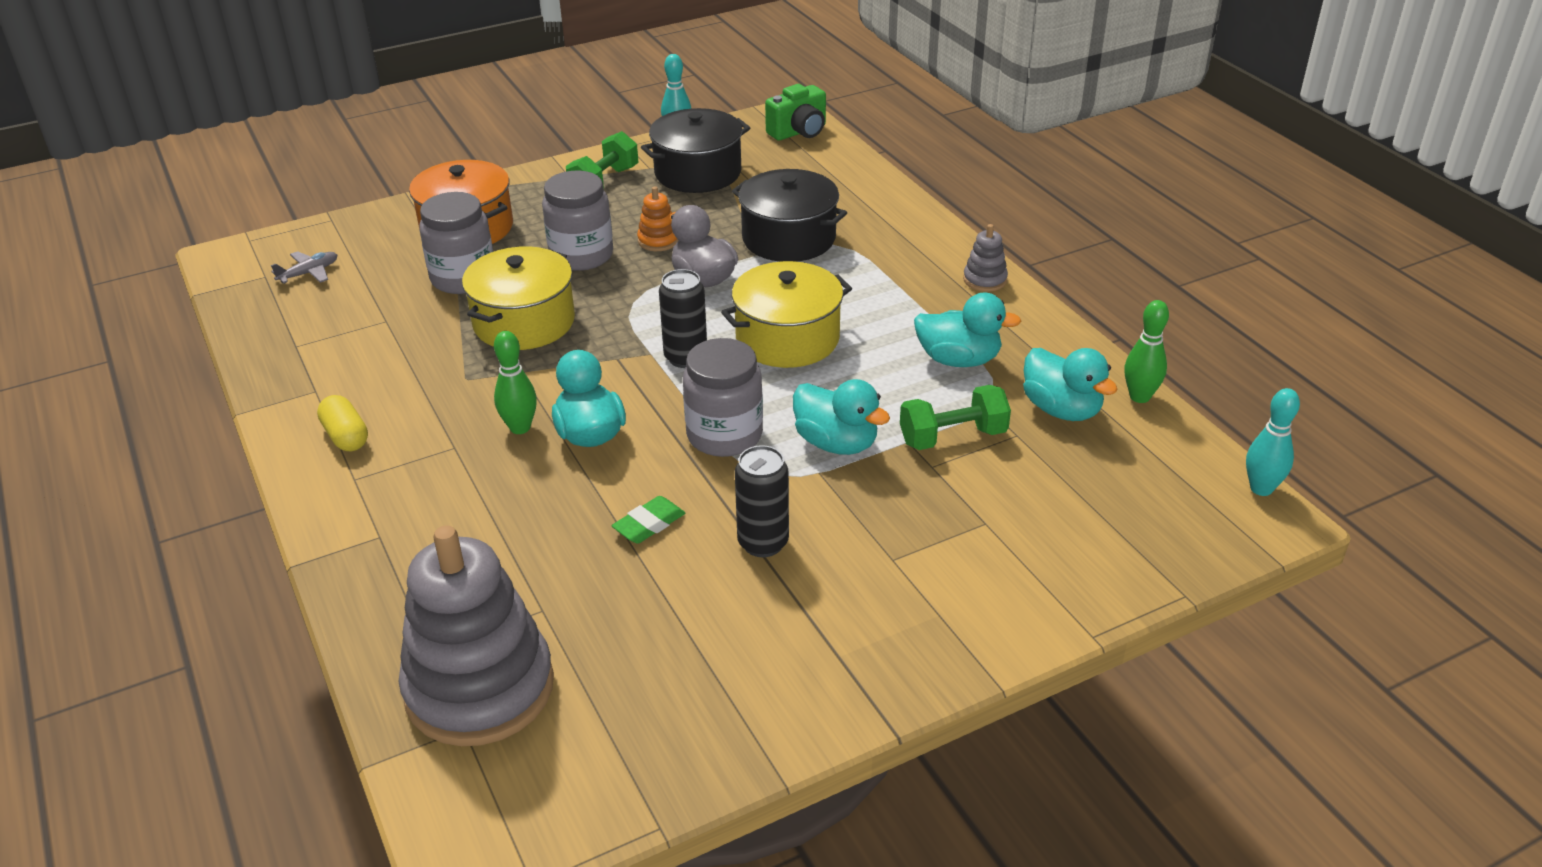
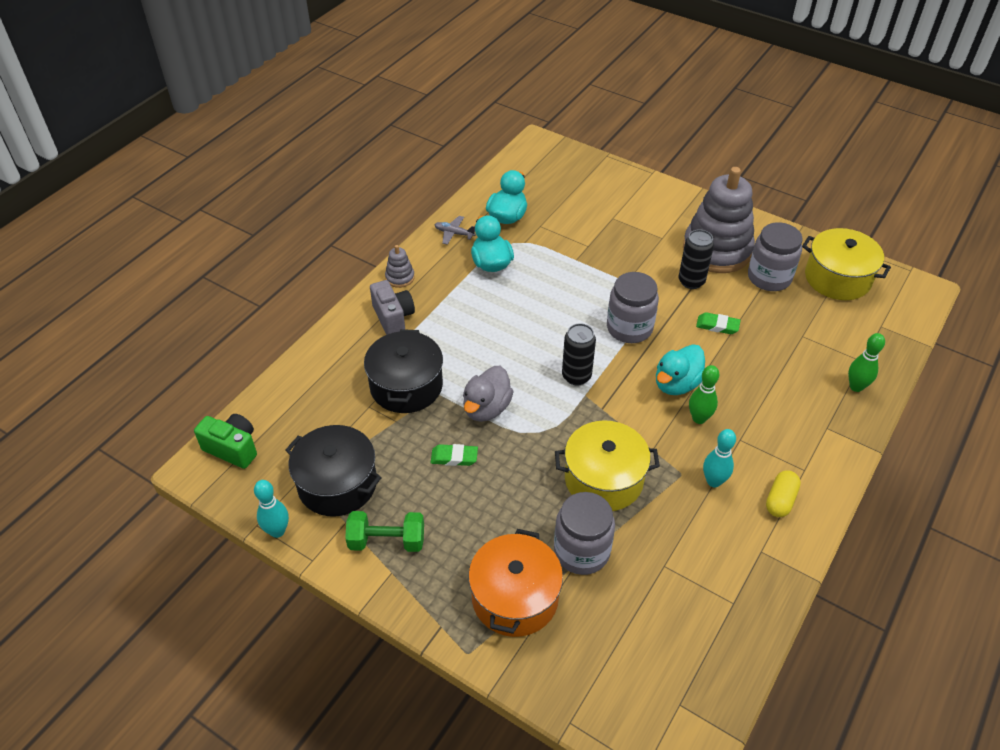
camera: 120 degrees left, 10 degrees up
(309, 273) = (652, 671): grey plane -> grey plane (454, 233)
(479, 688) = (860, 332): grey stacking toy -> grey stacking toy (717, 250)
(581, 255) = (503, 493): grey jar -> grey jar (769, 277)
(658, 240) = (454, 457): orange stacking toy -> green eraser
(787, 338) = (523, 339): yellow pot -> yellow pot (837, 278)
(836, 443) = (599, 284): turquoise duck -> none
(911, 257) = (393, 317): none -> grey camera
(952, 437) = (560, 246): green dumbbell -> none
(1139, 397) = (476, 195): green bowling pin -> green bowling pin (856, 386)
(1261, 488) = (519, 148): turquoise bowling pin -> turquoise bowling pin (713, 481)

